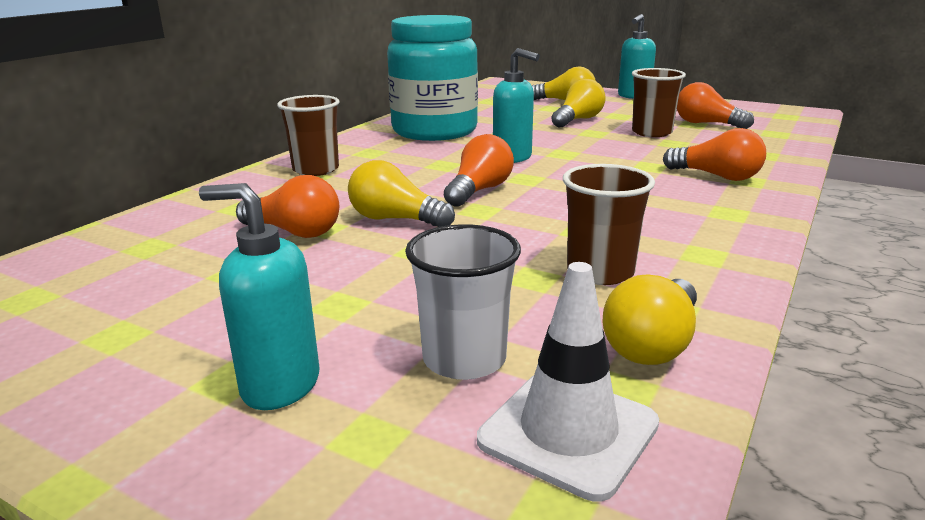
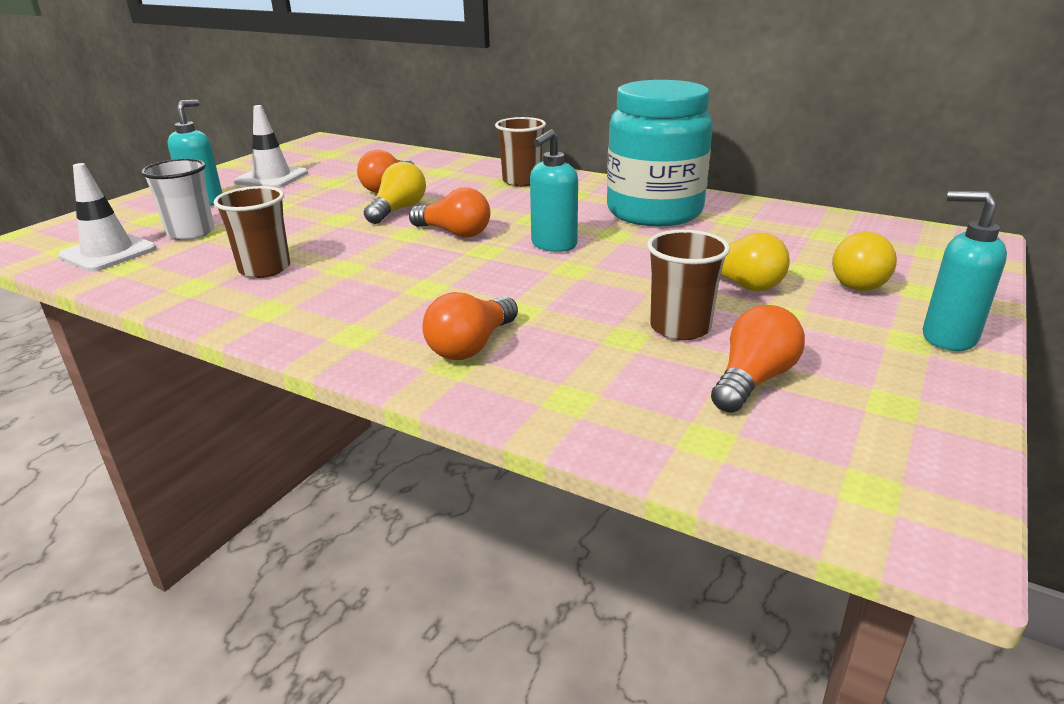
camera: 90 degrees right, 5 degrees up
(158, 334) = (272, 178): none -> white traffic cone
(652, 344) = (159, 277): yellow light bulb -> none

